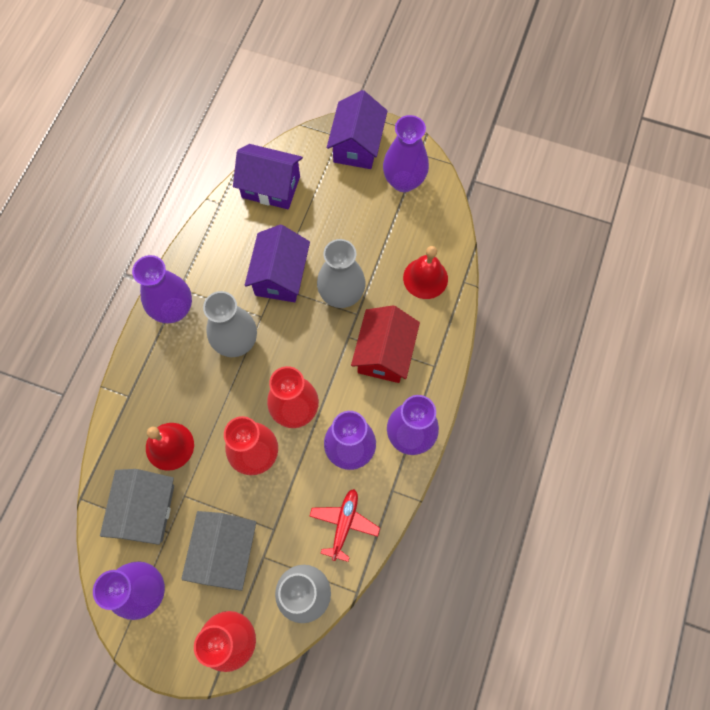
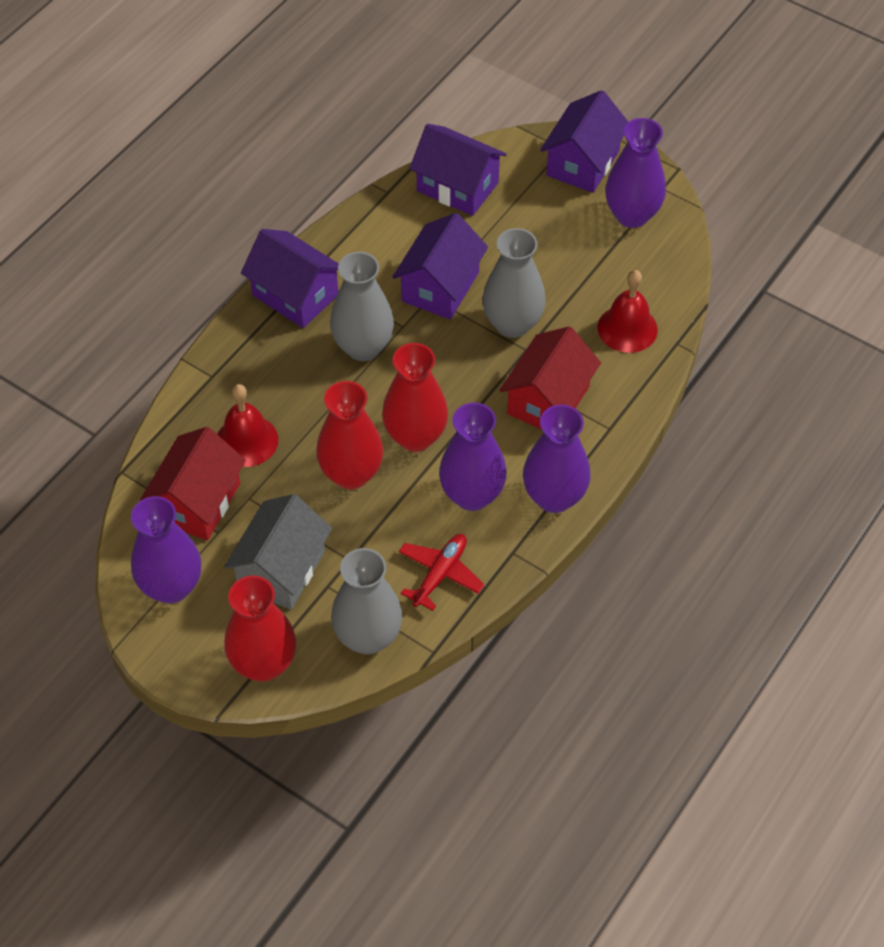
camera: 15 degrees right, 15 degrees down
(146, 510) = (198, 502): grey house -> red house
(173, 309) = (295, 295): purple vase -> purple house

